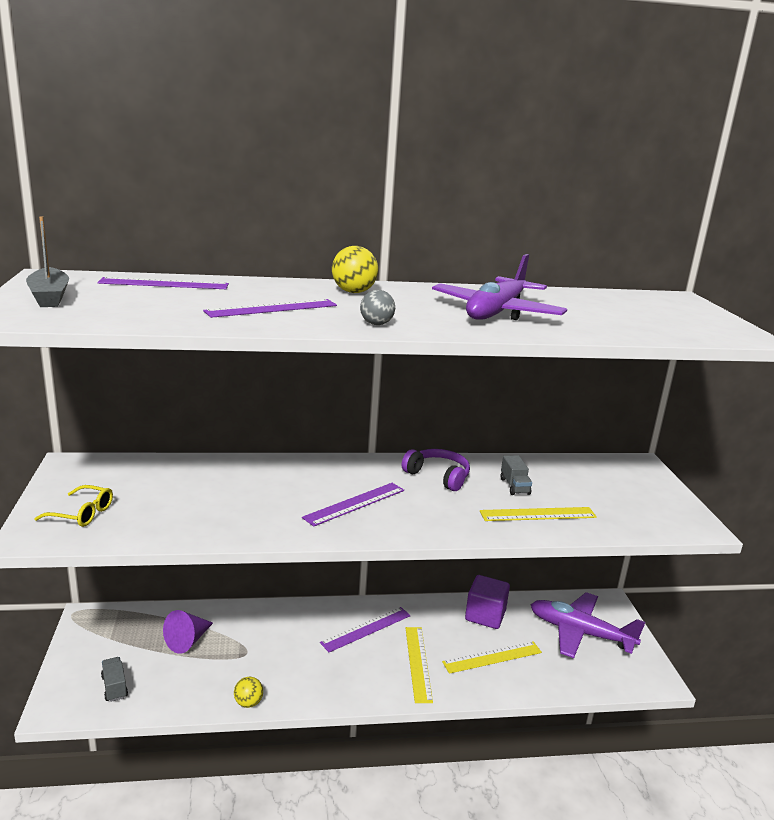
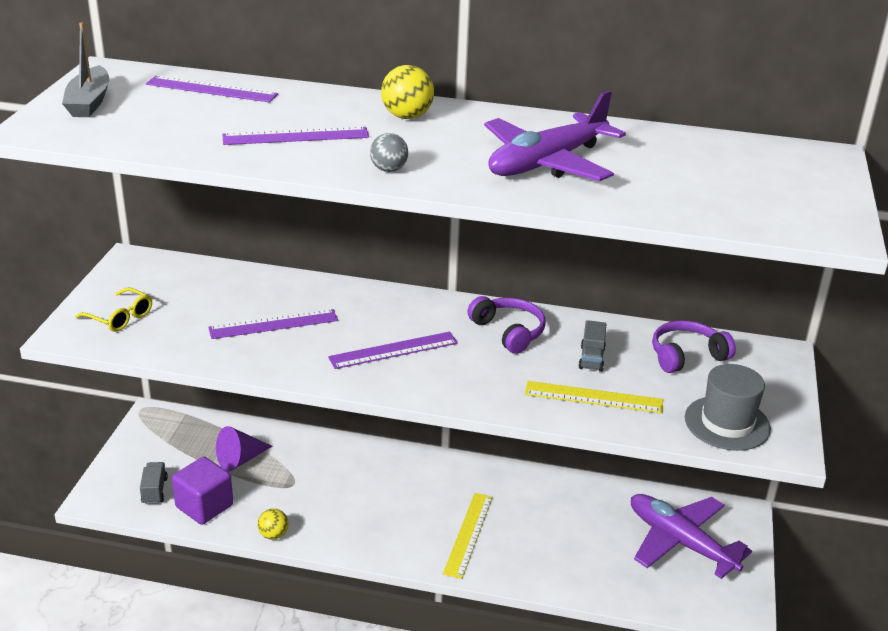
camera: 20 degrees right, 10 degrees up
(366, 629) = (430, 485): purple ruler -> purple ruler (273, 324)
(485, 615) = (575, 499): purple cube -> purple cube (204, 506)
(492, 657) = (556, 546): yellow ruler -> none
(580, 474) = (686, 356): none -> purple headphones
(646, 517) = (727, 423): none -> grey hat

